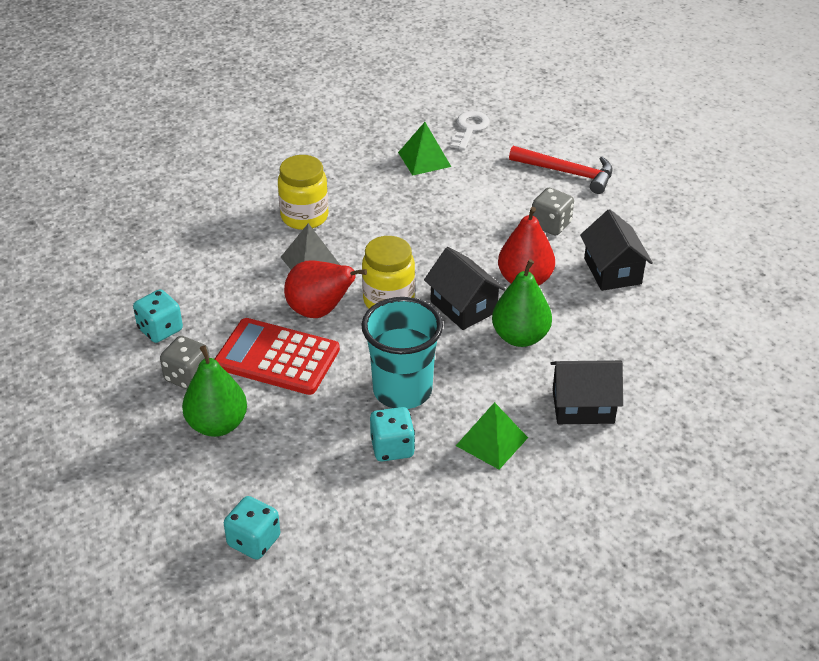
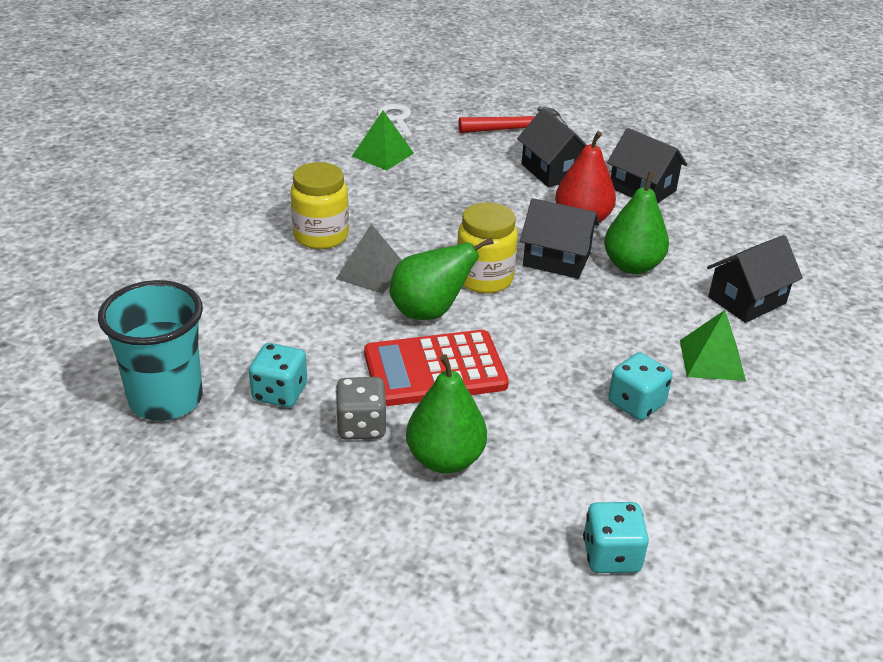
camera: 35 degrees left, 5 degrees down
(319, 311) = (429, 312): red pear -> green pear
(402, 390) = (586, 350): turquoise cup -> turquoise cup (166, 399)
(551, 225) = (552, 171): grey dice -> black house

